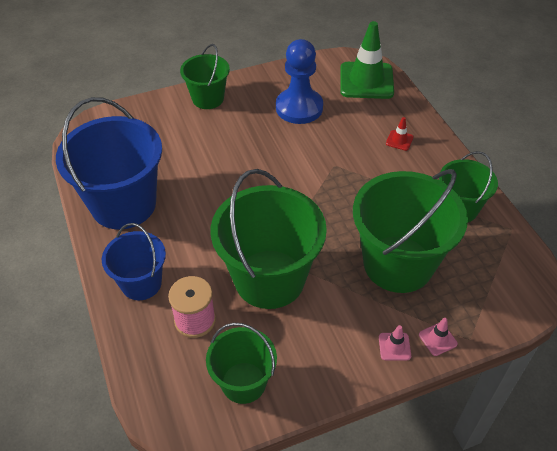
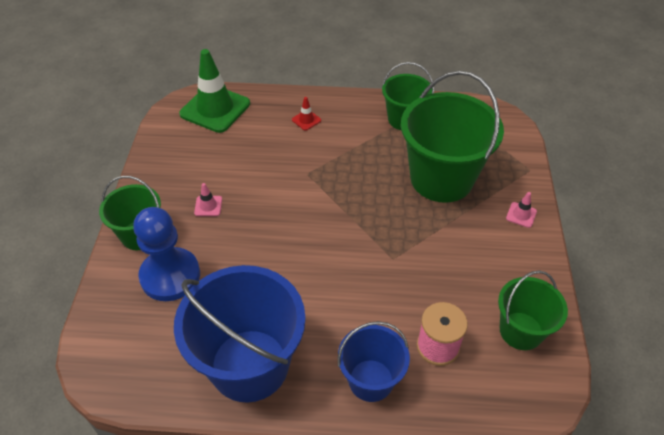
camera: 65 degrees left, 0 degrees up
(269, 279) = (416, 271): green bucket -> none
(299, 108) = (213, 168): blue pawn -> blue pawn (170, 276)
(437, 339) = (524, 187): pink traffic cone -> pink traffic cone (208, 206)

